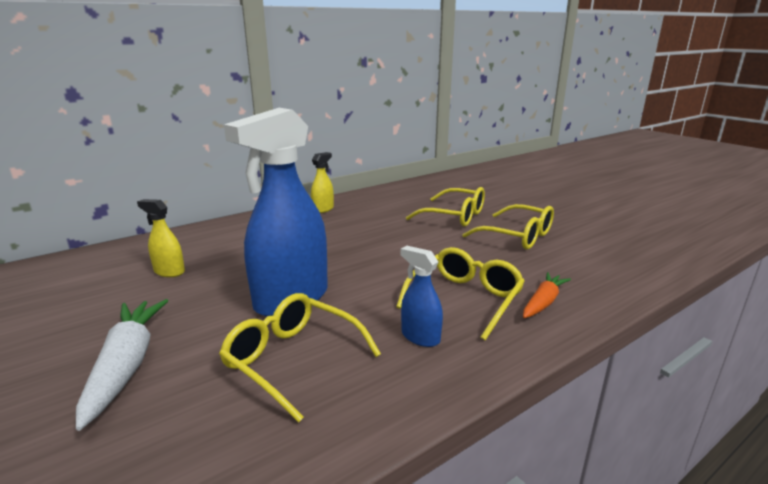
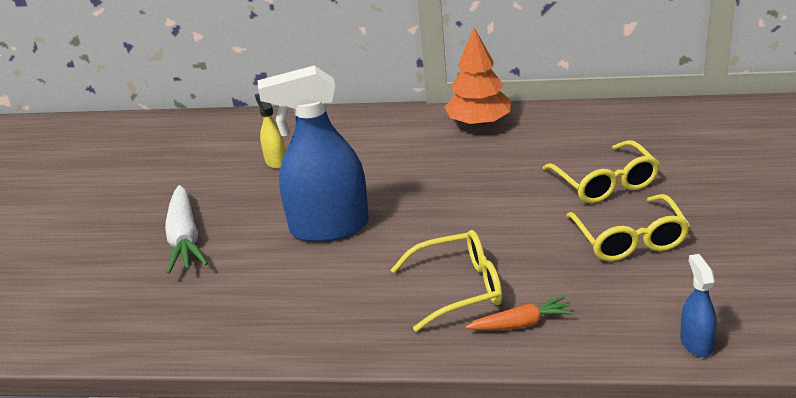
camera: 45 degrees right, 10 degrees up
(126, 365) = (185, 239): white carrot -> white carrot turned 135 degrees clockwise
(293, 360) = (274, 281): yellow glasses -> none
(323, 209) = (479, 123): yellow spray bottle -> orange tree
(420, 337) = (375, 305): blue spray bottle -> blue spray bottle (696, 343)

